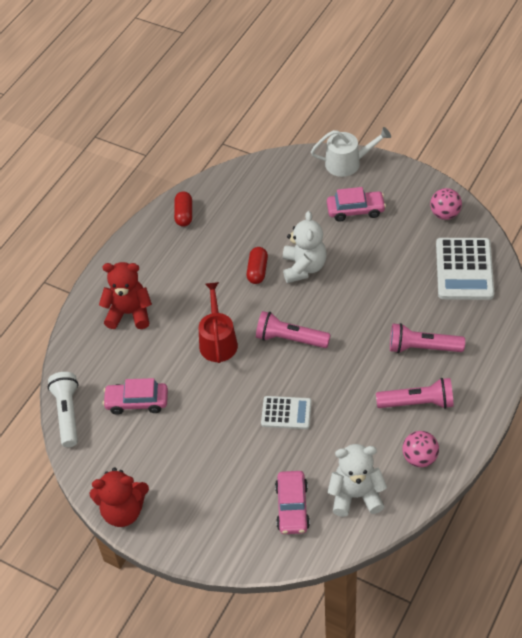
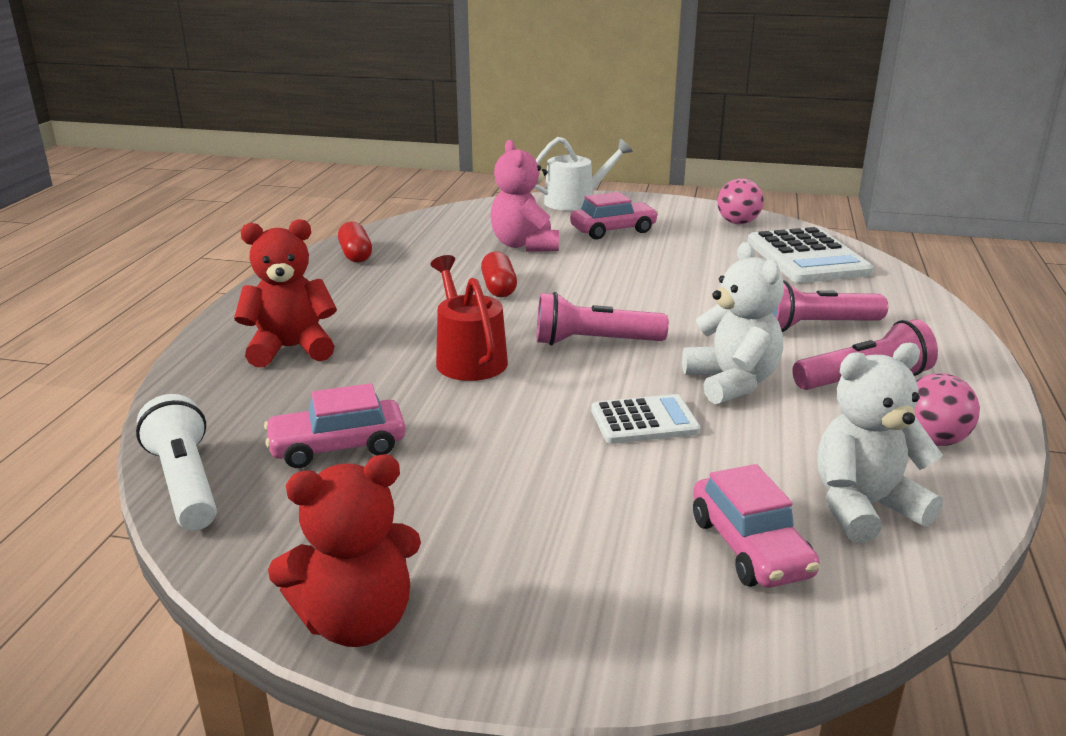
camera: 20 degrees left, 25 degrees down
(291, 220) = (524, 245): none -> pink teddy bear
(304, 267) = (570, 278): white teddy bear -> white teddy bear (732, 382)

